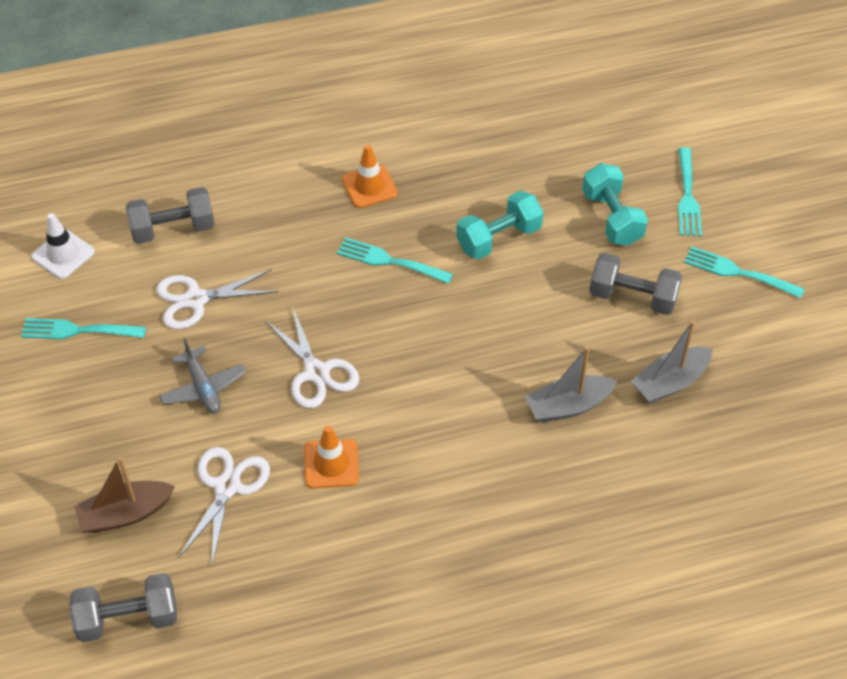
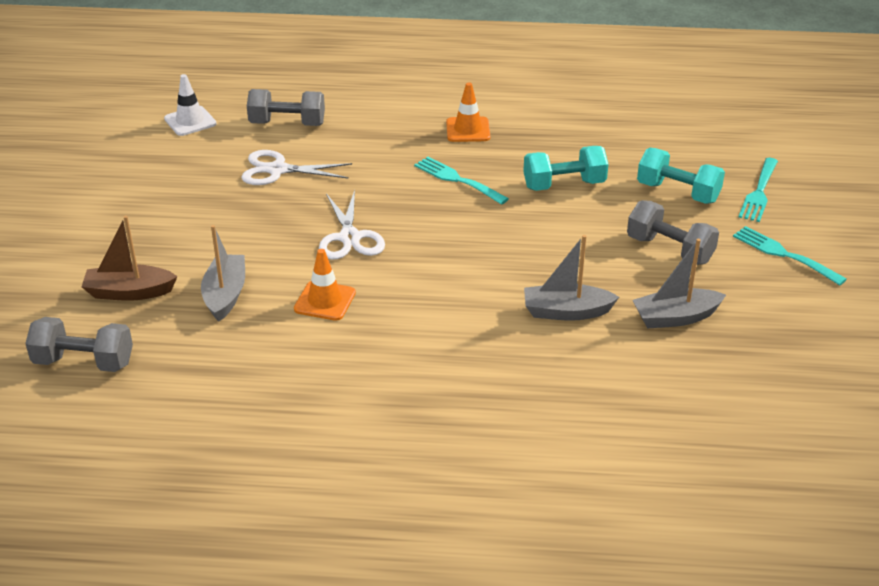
camera: 20 degrees right, 15 degrees down
(77, 330) = (170, 169): turquoise fork -> none
(203, 387) = (247, 226): grey plane -> none
(227, 487) = (225, 295): white scissors -> grey boat
(612, 218) = (678, 192): turquoise dumbbell -> turquoise dumbbell turned 60 degrees counterclockwise

